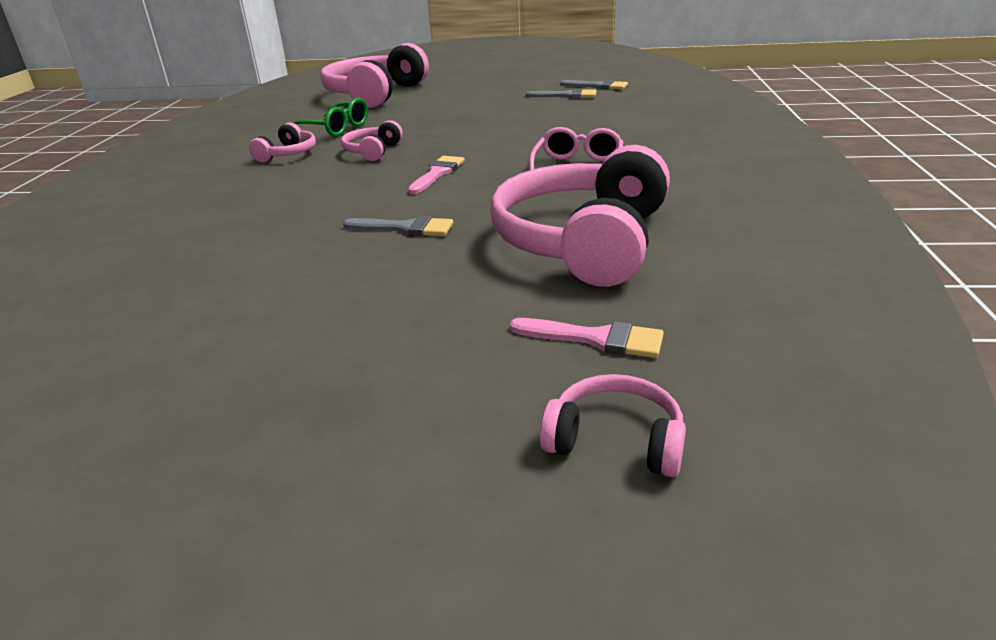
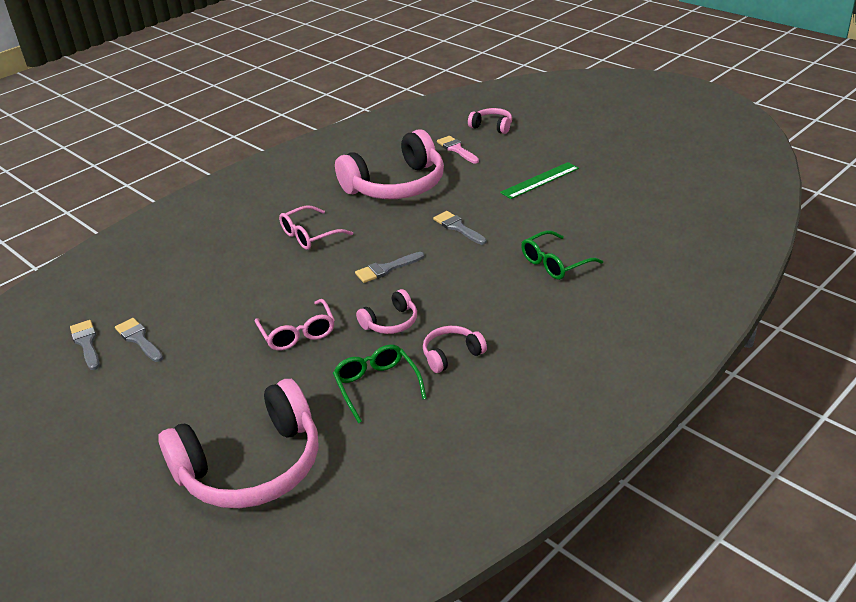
camera: 140 degrees left, 5 degrees up
(223, 237) = (554, 263): none -> green glasses
(338, 339) = (540, 180): none -> green ruler
(437, 174) = (386, 269): pink brush -> grey brush
(447, 127) = (298, 333): none -> pink glasses
(615, 441) = (492, 126): pink headphones -> pink headphones turned 150 degrees clockwise

